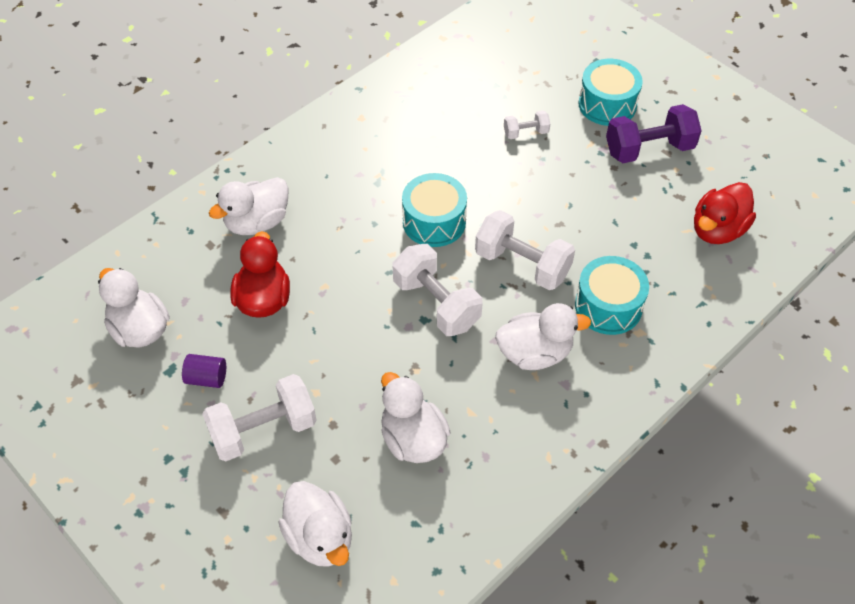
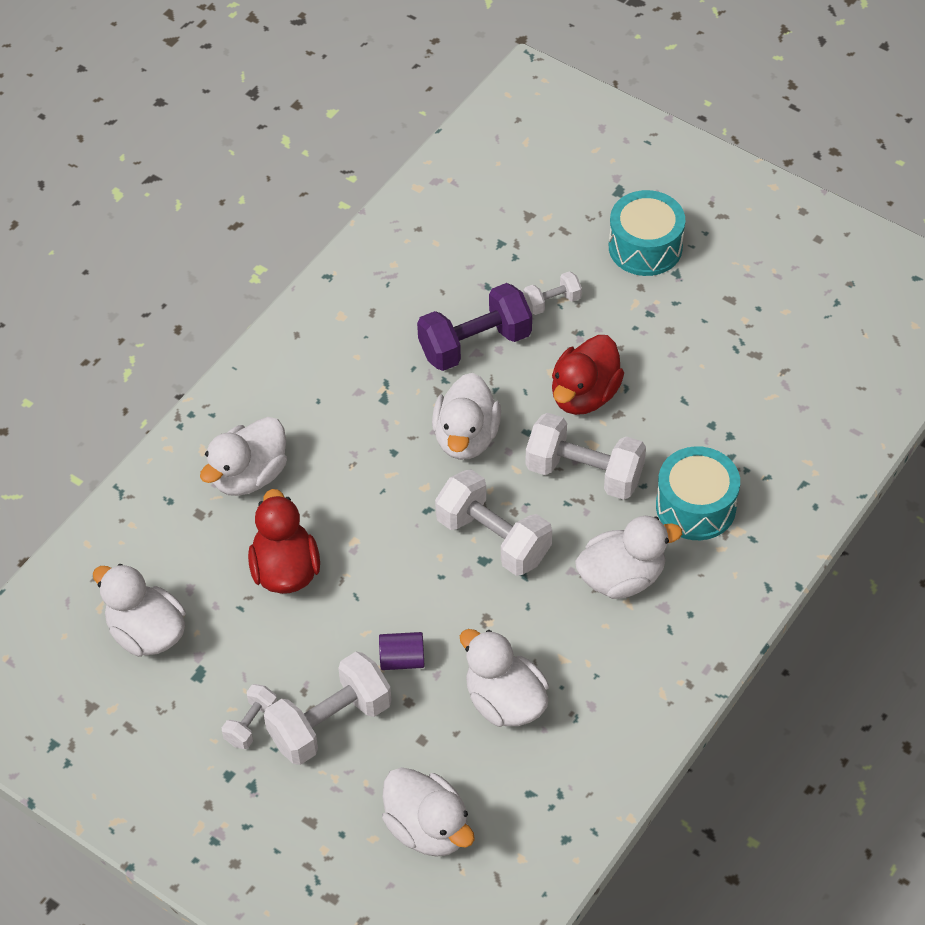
camera: 10 degrees left, 0 degrees up
(199, 419) = (251, 724): none -> white dumbbell
(207, 378) = (245, 676): purple cylinder -> purple cylinder (402, 659)
(434, 222) = (466, 437): turquoise drum -> white duck
(649, 149) = (707, 299): purple dumbbell -> purple dumbbell (475, 344)
(717, 230) = (807, 390): red duck -> red duck (584, 395)

